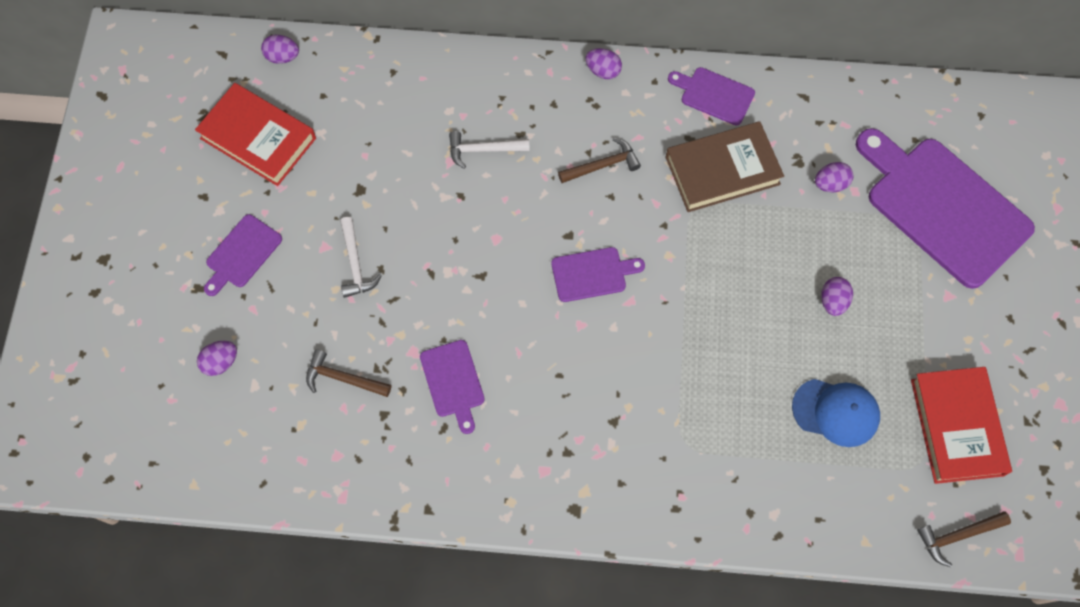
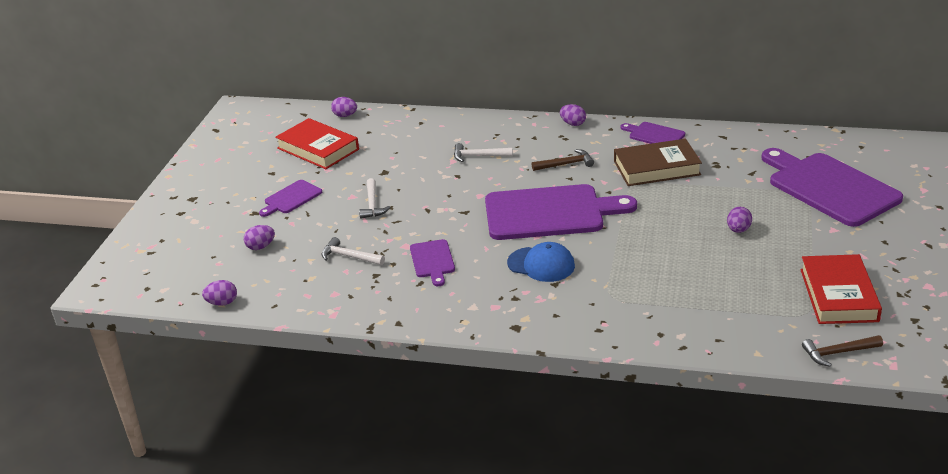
camera: 10 degrees right, 35 degrees down
(343, 378) = (349, 257): brown hammer -> white hammer
(592, 274) = (550, 213): purple cutting board -> purple cutting board, size x2.13
(830, 184) = (740, 175): purple egg -> purple egg (222, 303)
(836, 412) = (737, 284): blue cap -> blue cap (541, 264)

